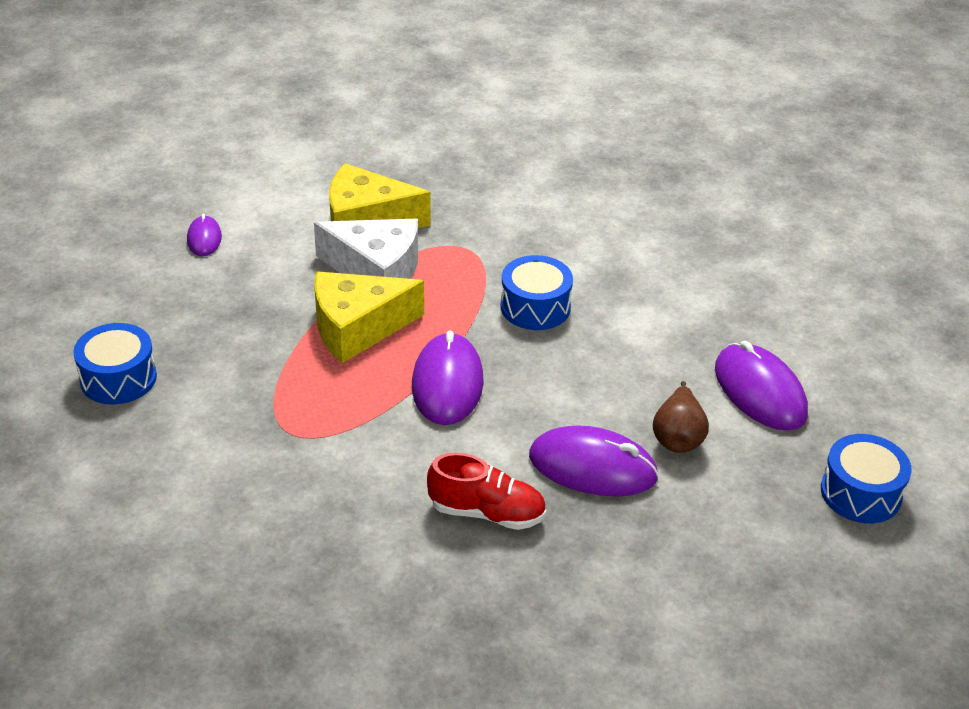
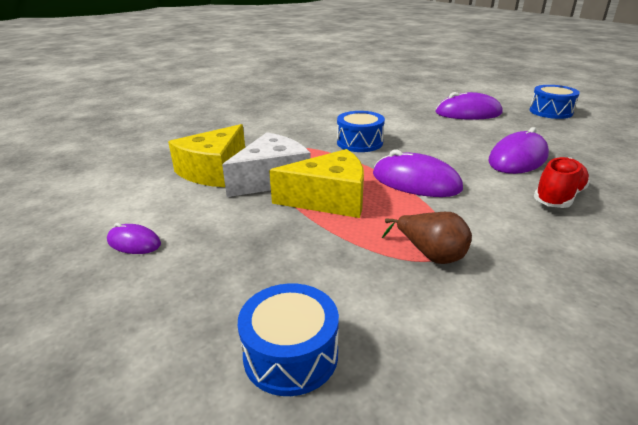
camera: 60 degrees left, 10 degrees down
(357, 328) = (329, 199): yellow cheese -> yellow cheese turned 105 degrees counterclockwise
(678, 437) = (497, 135): brown pear -> brown pear (430, 254)

